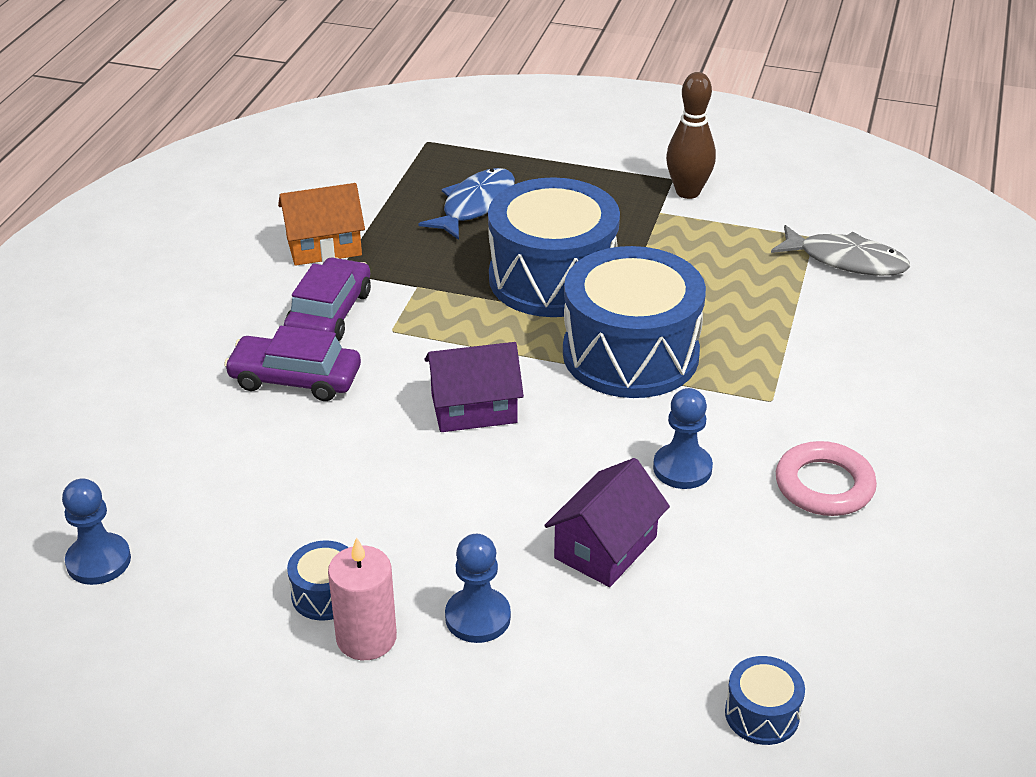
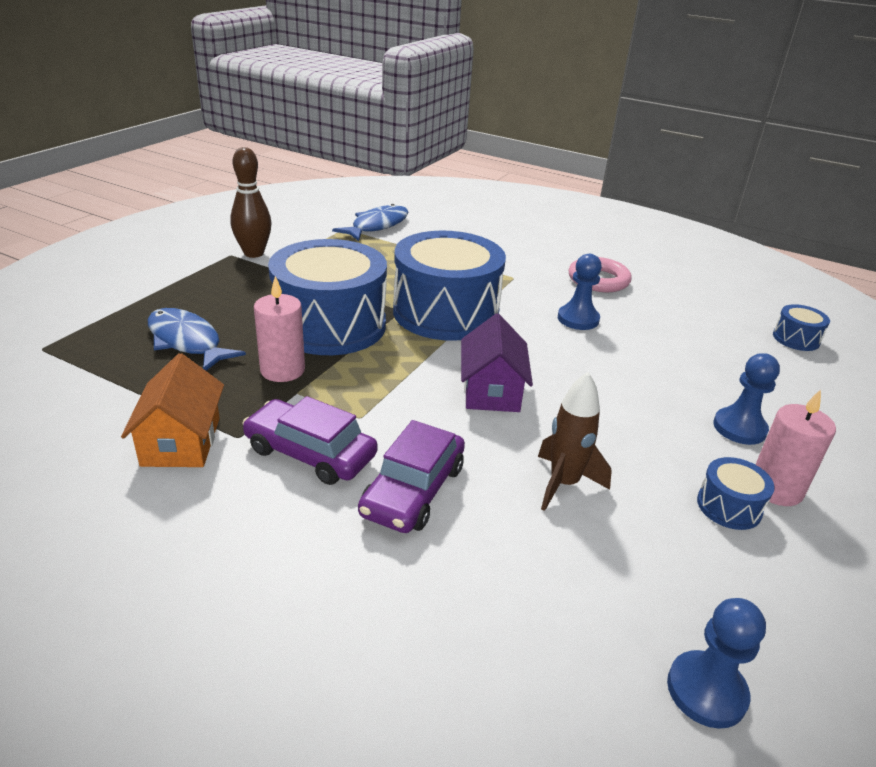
camera: 80 degrees left, 5 degrees down
(330, 471) = (563, 484): none -> brown rocket
(451, 269) = (282, 370): none -> pink candle
(605, 547) = (658, 362): purple house -> none
(846, 260) = (377, 226): grey fish -> blue fish

